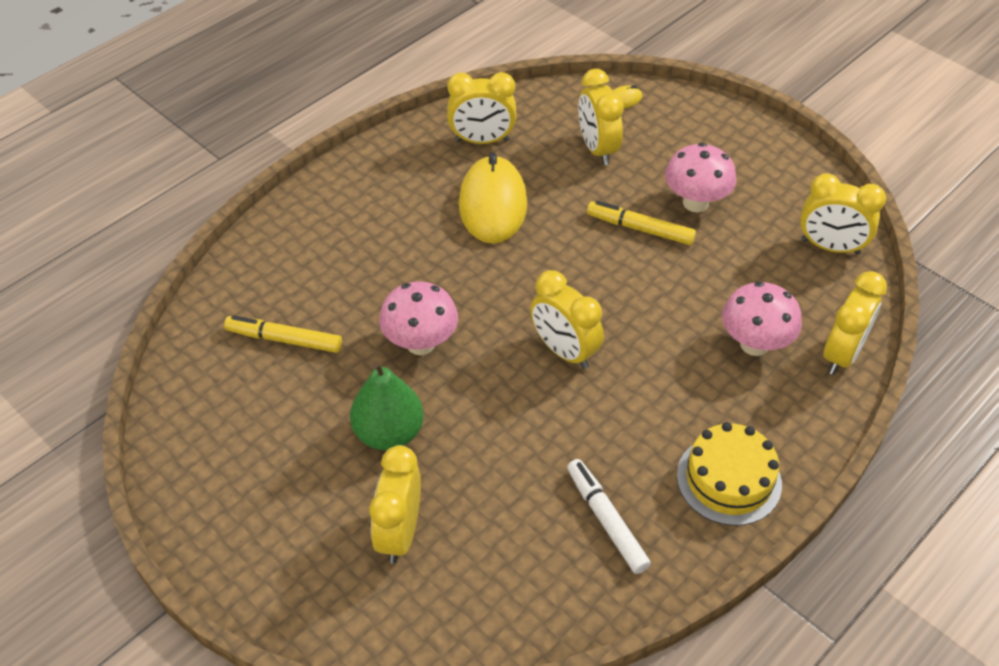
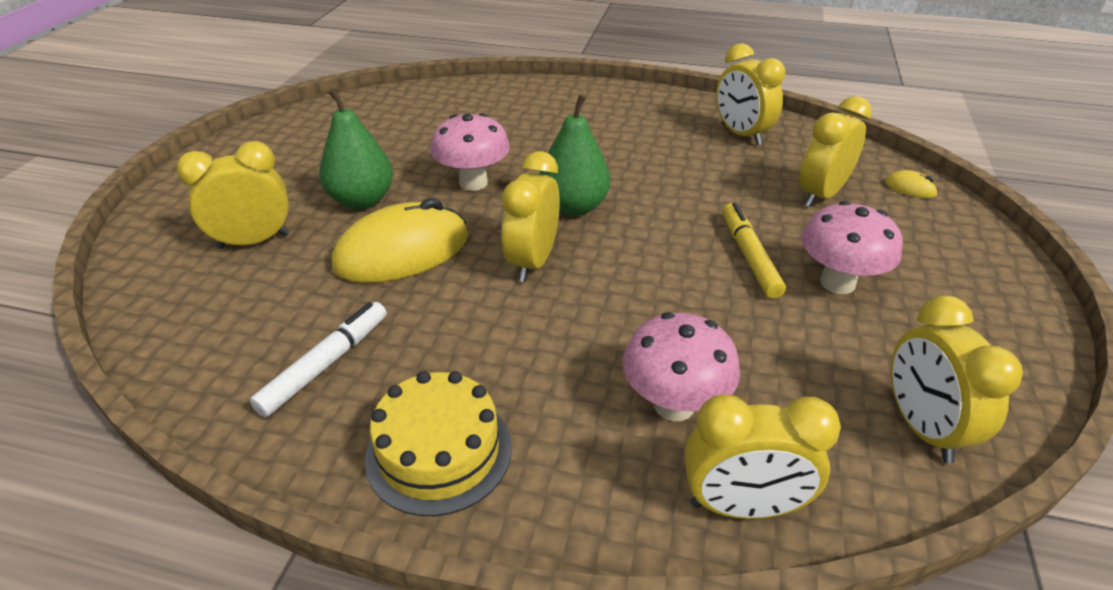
camera: 60 degrees right, 10 degrees down
(284, 340) = (426, 126): yellow marker -> none
(493, 204) = (672, 164): yellow mouse -> yellow mouse (402, 251)
(508, 294) = (573, 207): none -> green pear

